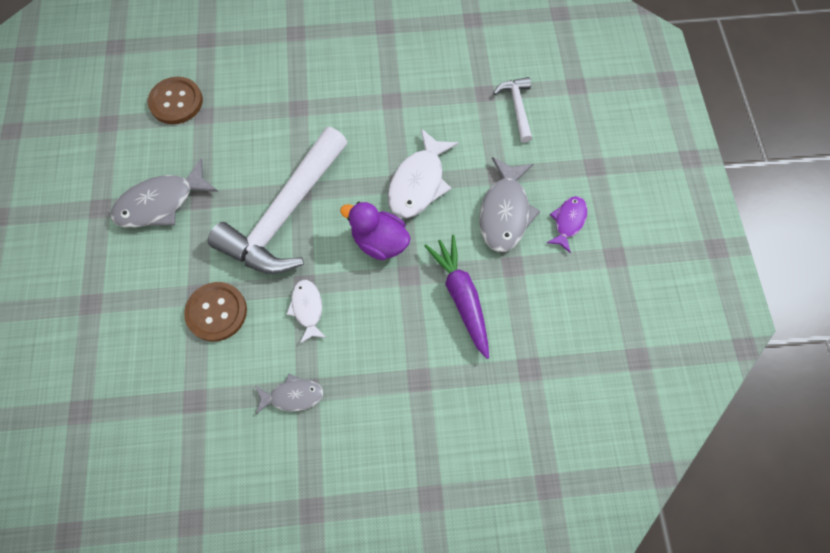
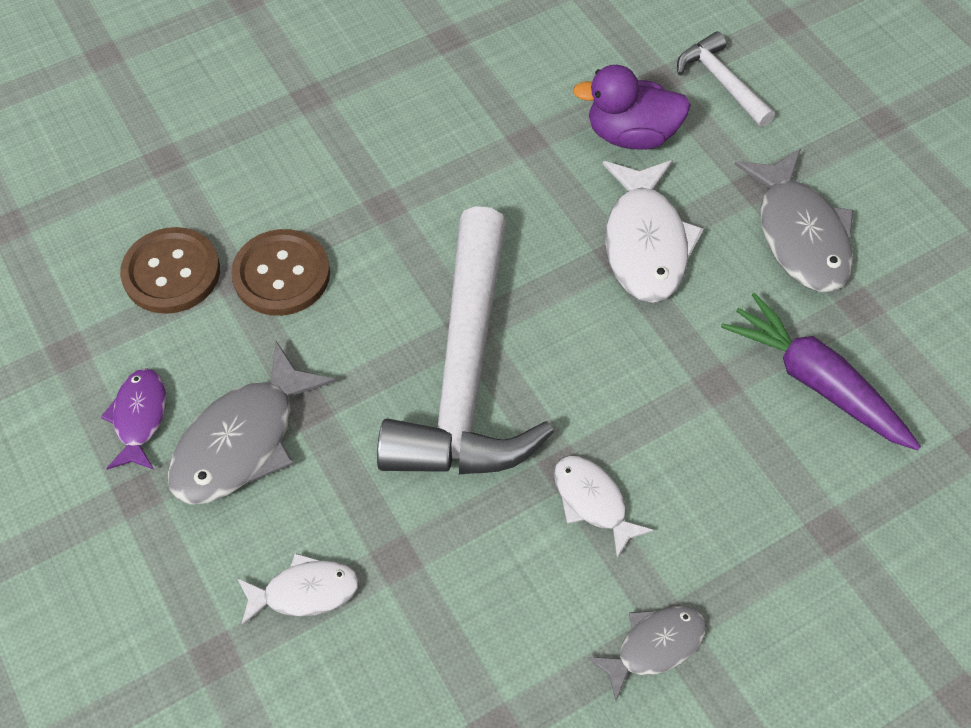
camera: 25 degrees left, 10 degrees down
(147, 291) = (305, 592): none -> white fish
(216, 312) = (447, 572): brown button -> brown button (281, 274)
(379, 241) = (641, 353): purple duck -> purple duck (631, 135)
(568, 222) = (897, 212): purple fish -> purple fish (140, 418)

